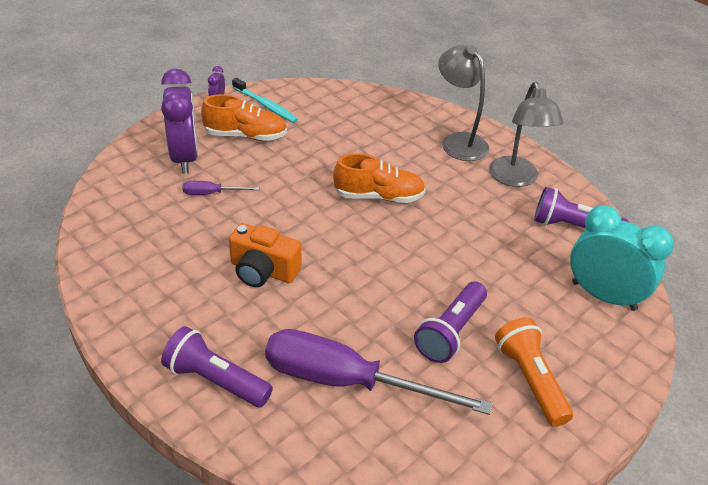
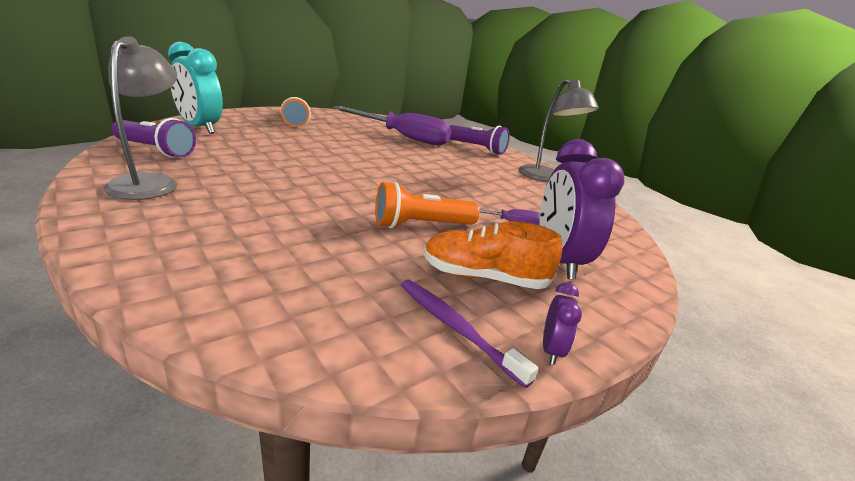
camera: 175 degrees left, 15 degrees down
(263, 271) = (452, 174): orange camera -> none
(265, 105) = (456, 328): turquoise toothbrush -> purple toothbrush
(291, 174) = (421, 225): none -> orange flashlight
(379, 196) = (328, 194): orange shoe -> none
(451, 332) = (328, 136): purple flashlight -> none
(458, 141) = (163, 225): grey lamp -> grey lamp (545, 177)

